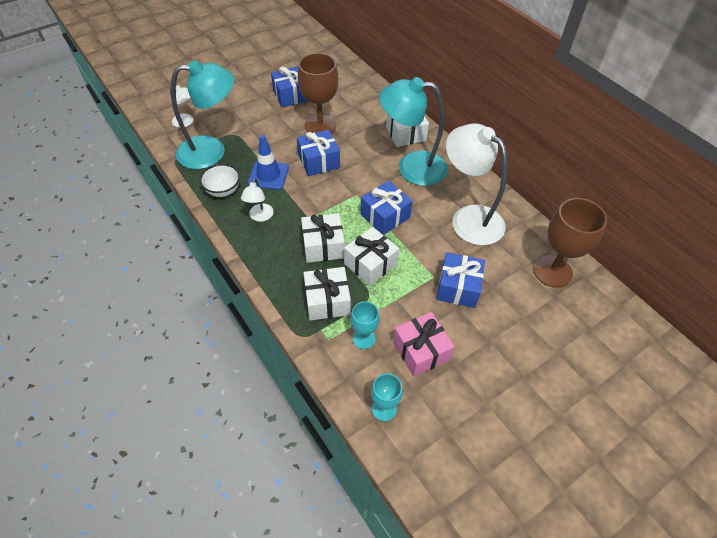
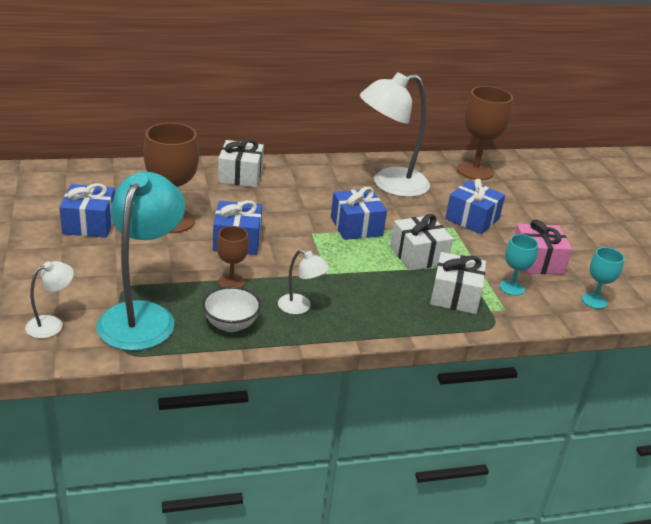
camera: 70 degrees left, 20 degrees down
(268, 175) = (231, 282): blue traffic cone -> brown goblet
(323, 246) = (376, 276): white gift -> none
(411, 167) = (295, 189): turquoise lamp -> none

